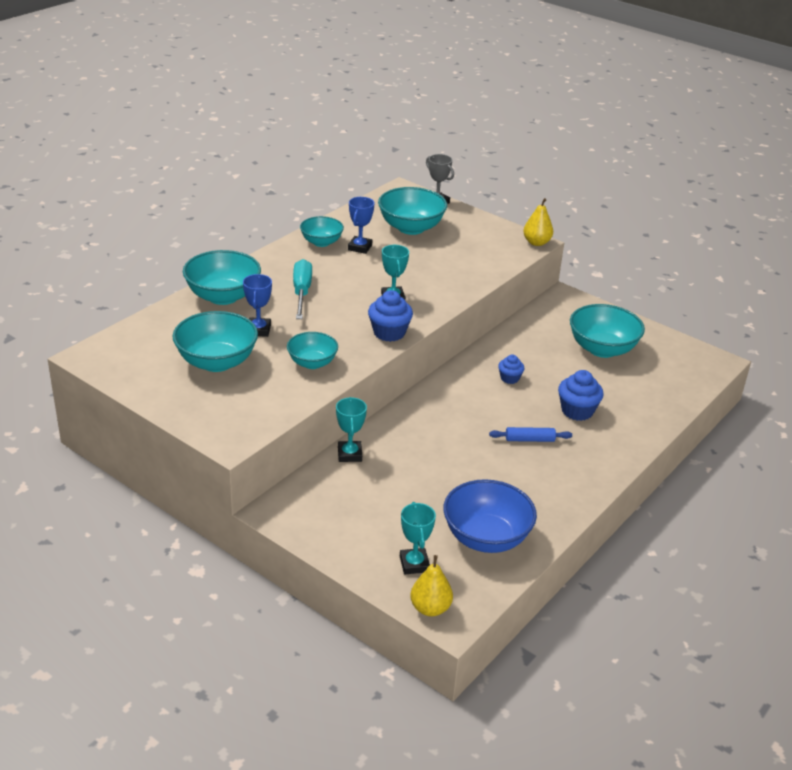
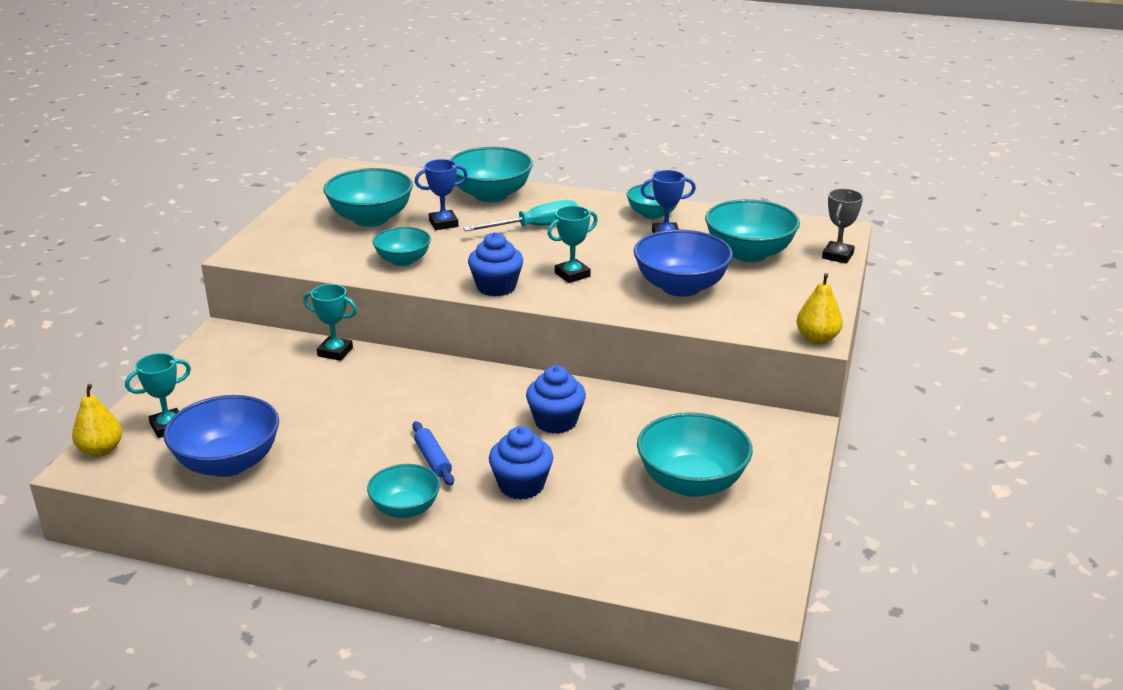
camera: 70 degrees right, 5 degrees down
(349, 454) = (335, 352): turquoise trophy -> turquoise trophy turned 45 degrees clockwise
(440, 264) = (681, 287): none -> blue bowl
(509, 378) = (556, 421): blue cupcake -> blue cupcake, size x1.66
(582, 464) = (405, 509): none -> turquoise bowl

